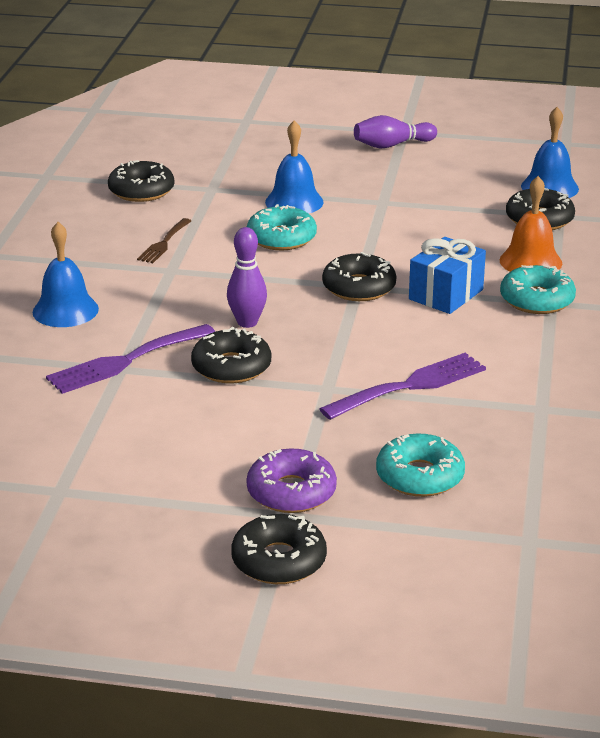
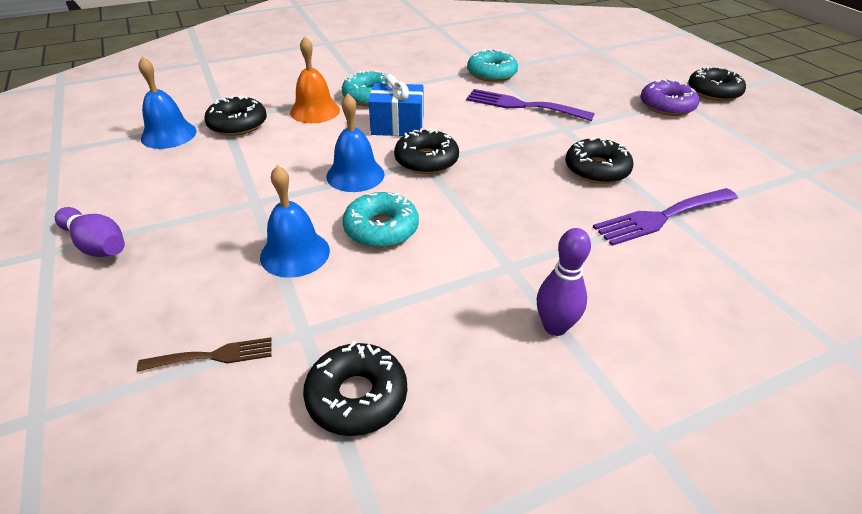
camera: 125 degrees left, 10 degrees up
(65, 310) = (654, 293): blue bell -> blue bell (355, 175)
(125, 361) = (661, 217): purple fork -> purple fork turned 135 degrees clockwise
(164, 243) = (466, 299): brown fork -> brown fork (213, 356)
(247, 322) = (536, 187): purple bowling pin -> purple bowling pin (555, 327)
(420, 476) = (596, 80): turquoise donut -> turquoise donut (491, 73)

